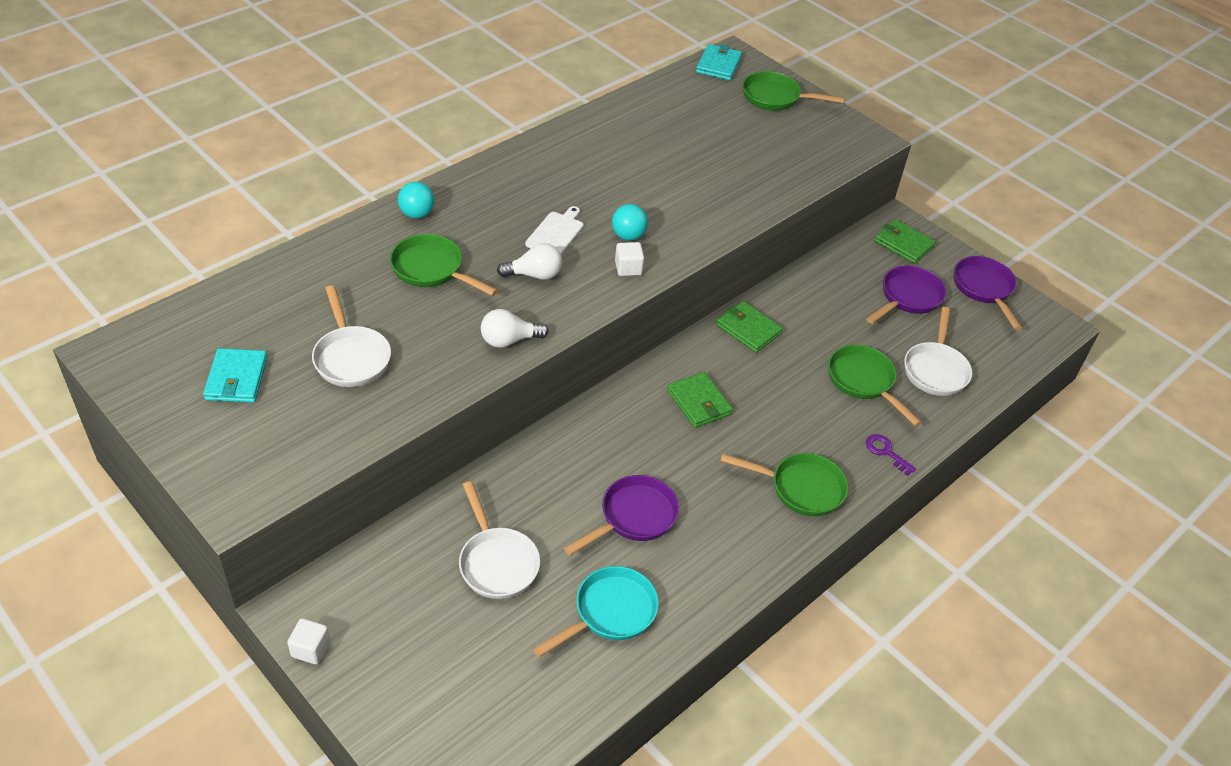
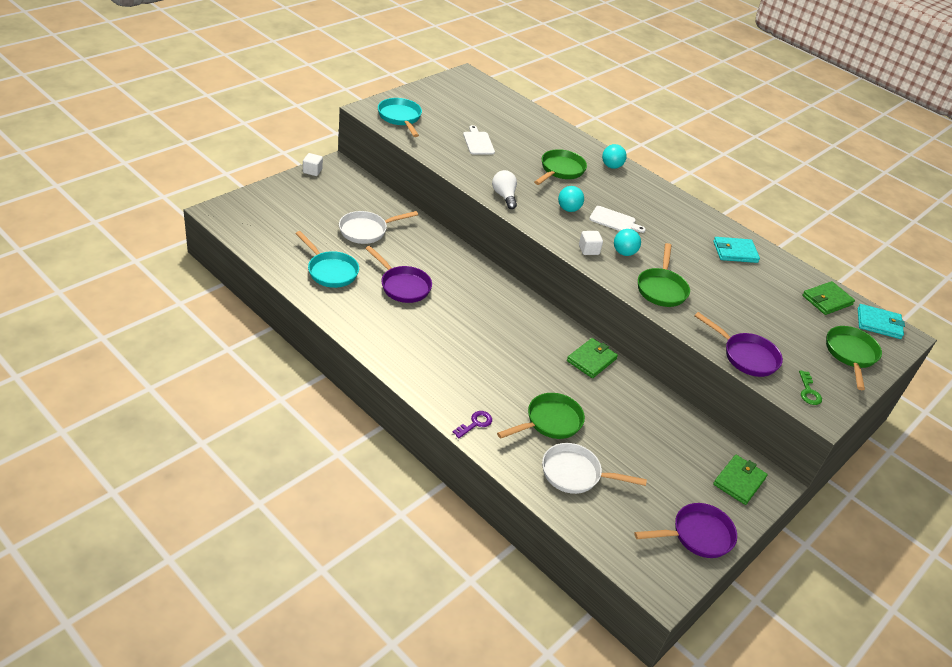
camera: 85 degrees right, 5 degrees down
(236, 378) = (455, 109): turquoise wallet -> turquoise wallet (735, 252)
(267, 459) = (400, 118): none -> turquoise pan
(351, 357) = (478, 142): white pan -> white cutting board
(534, 275) = (568, 209): white light bulb -> turquoise ball
(699, 402) = (508, 325): green wallet -> green wallet (827, 300)
(801, 488) = (434, 369): green pan -> green pan (661, 289)
(842, 141) = (808, 391): none -> green key
(908, 298) = (663, 471): purple pan -> purple pan (746, 356)

